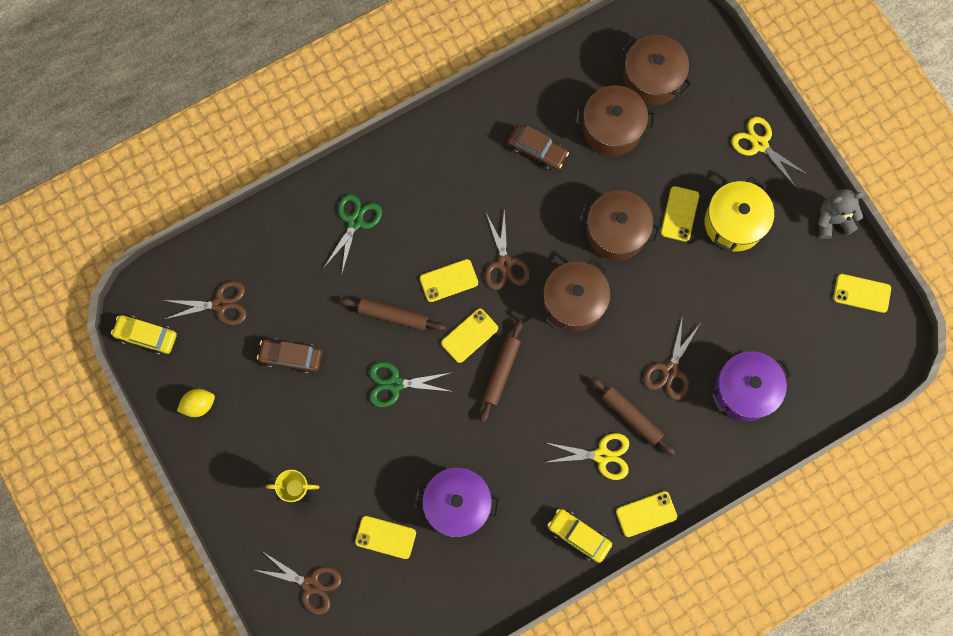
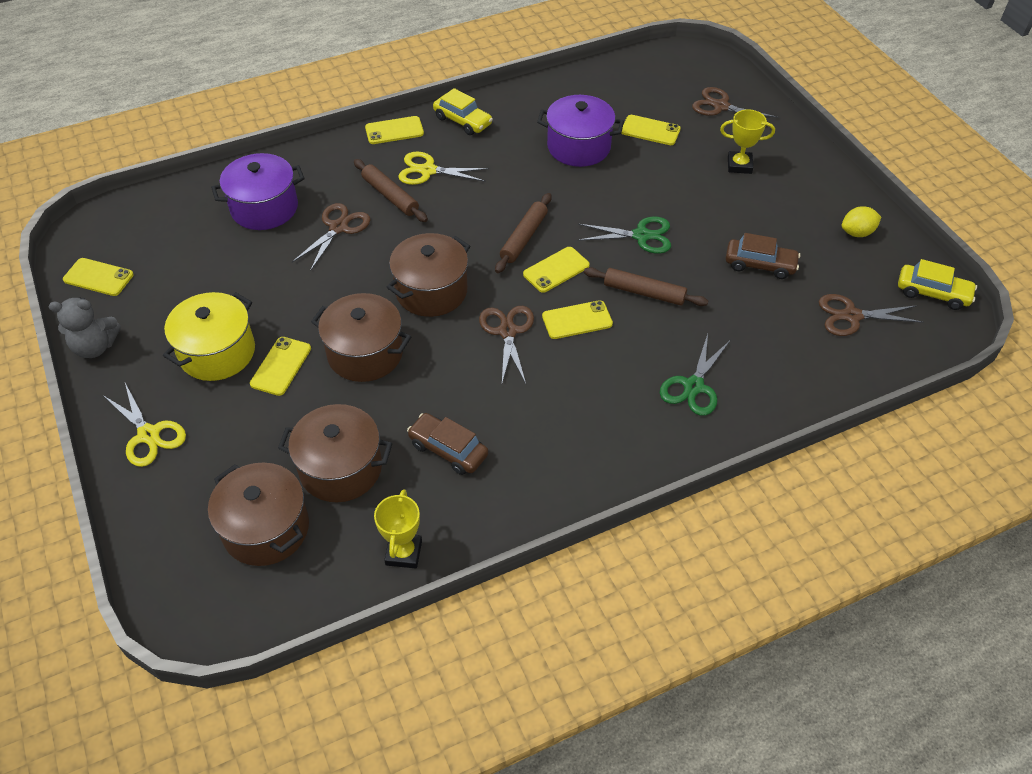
camera: 175 degrees left, 25 degrees down
(555, 69) = (403, 553): none -> yellow trophy

